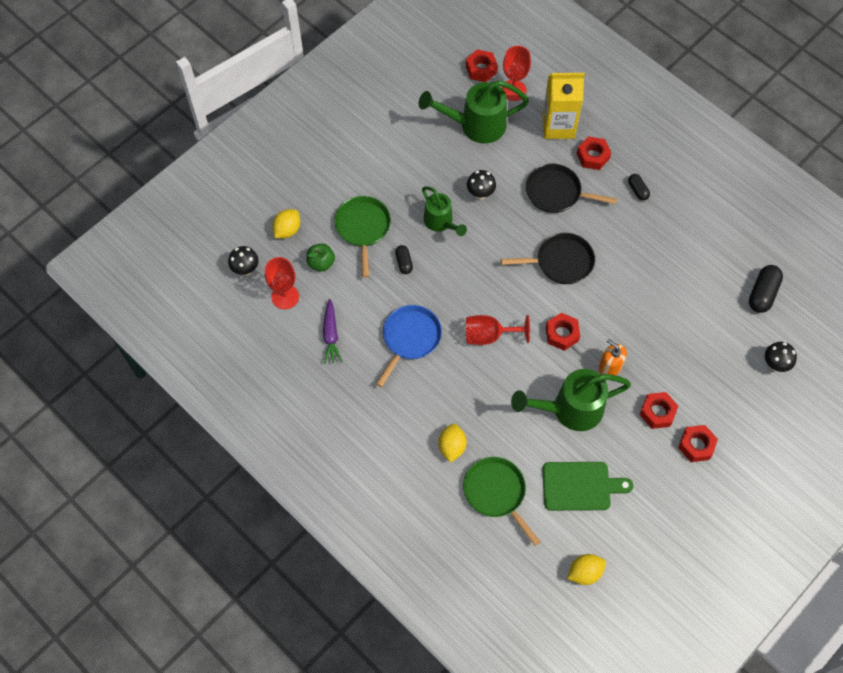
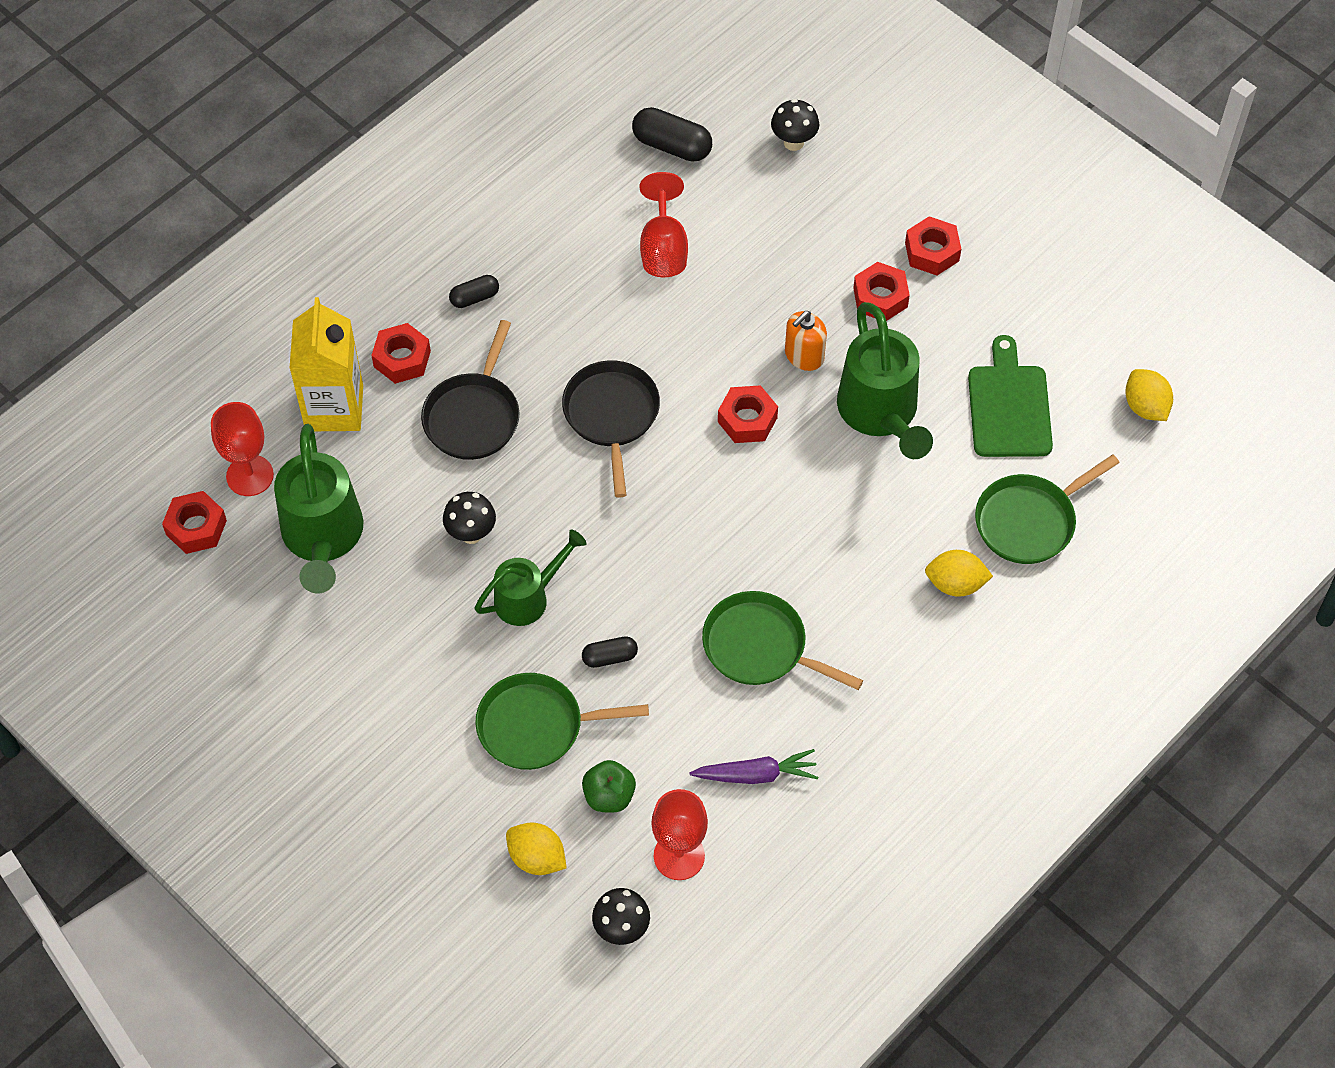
camera: 90 degrees left, 5 degrees down
(410, 338) = (760, 647): blue pan -> green pan
(489, 335) = (752, 526): red goblet -> red goblet (663, 248)

